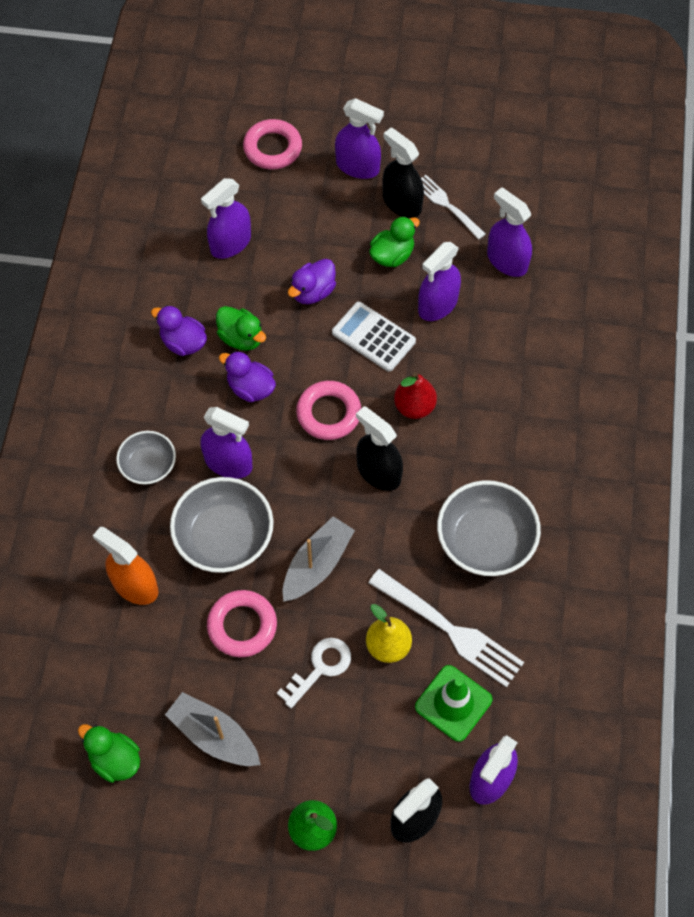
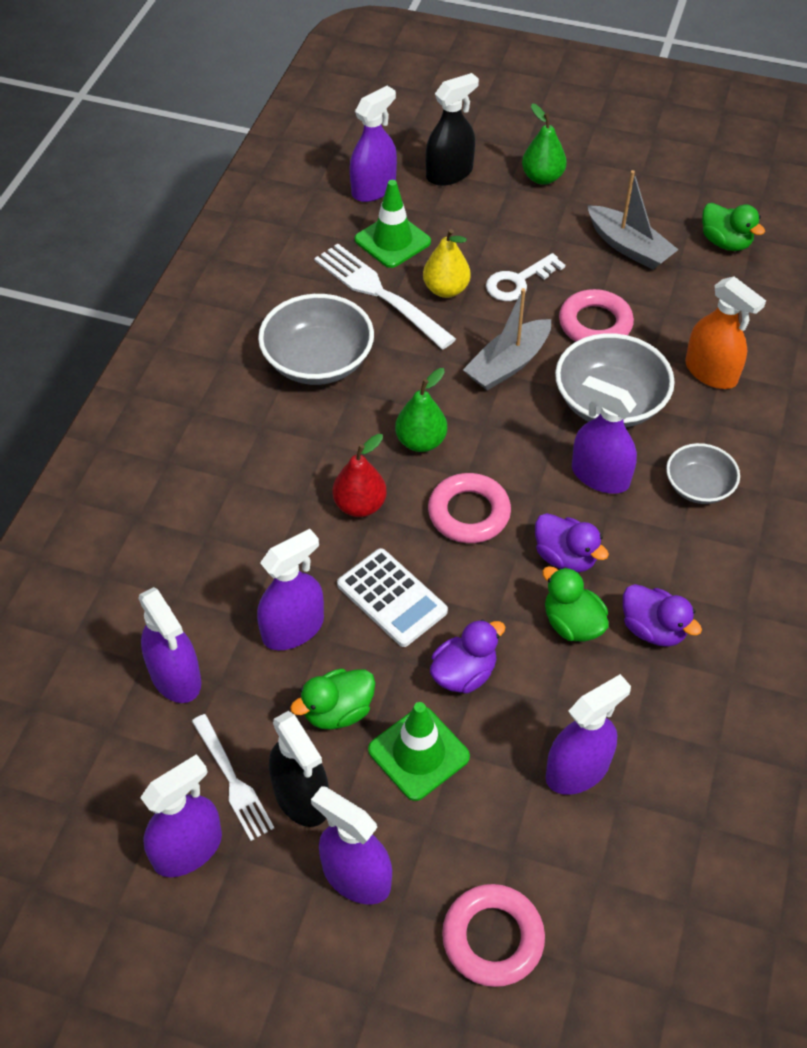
camera: 170 degrees left, 10 degrees down
(334, 238) = (418, 753): none -> green traffic cone
(378, 472) = (421, 441): black spray bottle -> green pear
(461, 166) = (187, 849): none -> purple spray bottle

